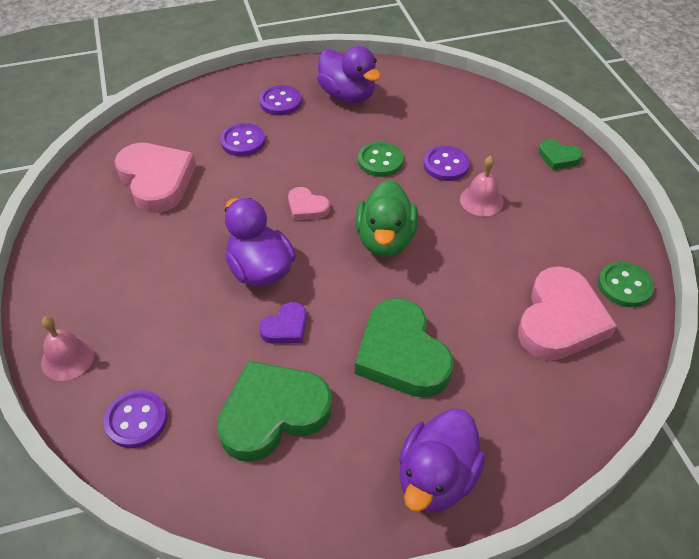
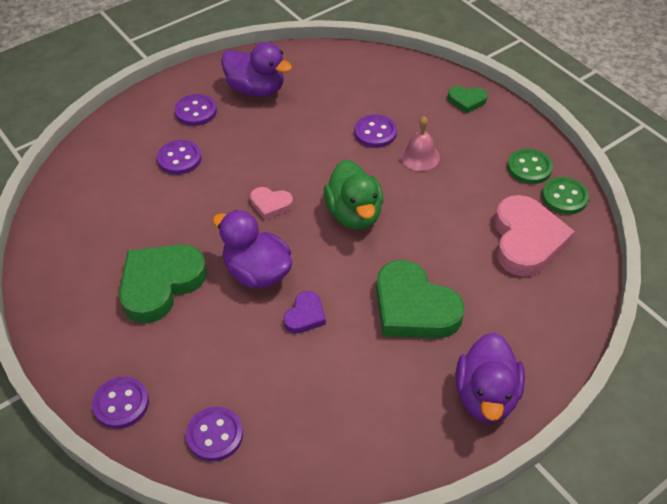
camera: 20 degrees left, 0 degrees up
(67, 358) = (121, 404): pink bell -> purple button
(156, 180) = (115, 218): pink heart -> none
(273, 413) = (330, 390): green heart -> green heart (160, 284)
(380, 161) = (316, 144): green button -> green button (529, 168)

